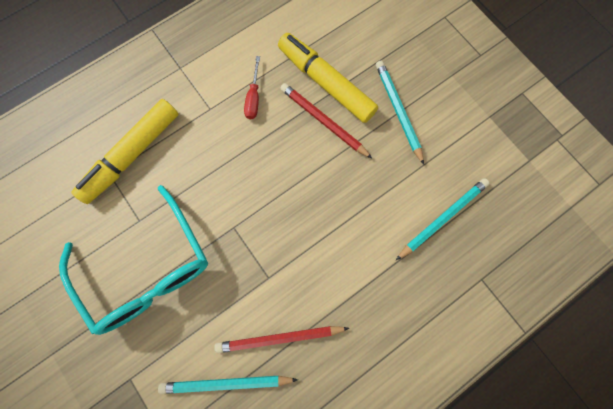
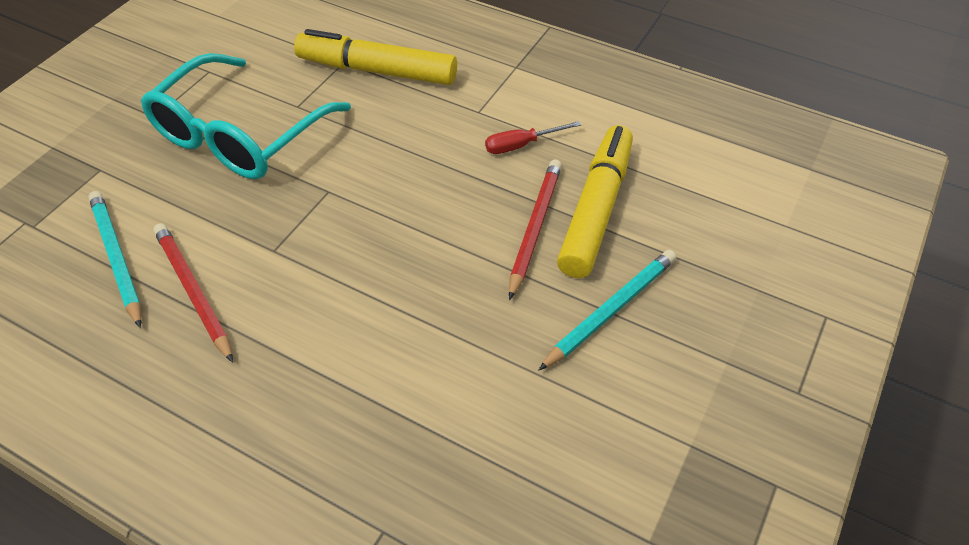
camera: 65 degrees right, 25 degrees down
(442, 218) = (463, 433): turquoise pencil -> none

